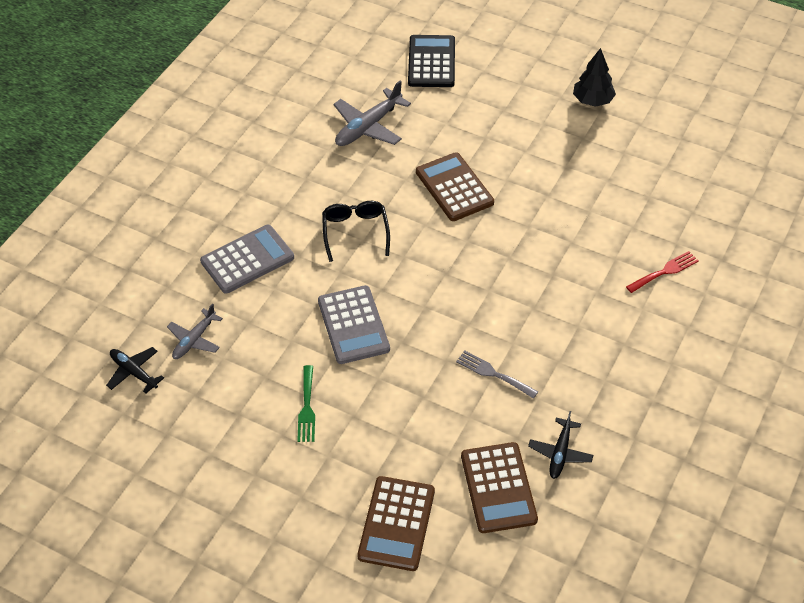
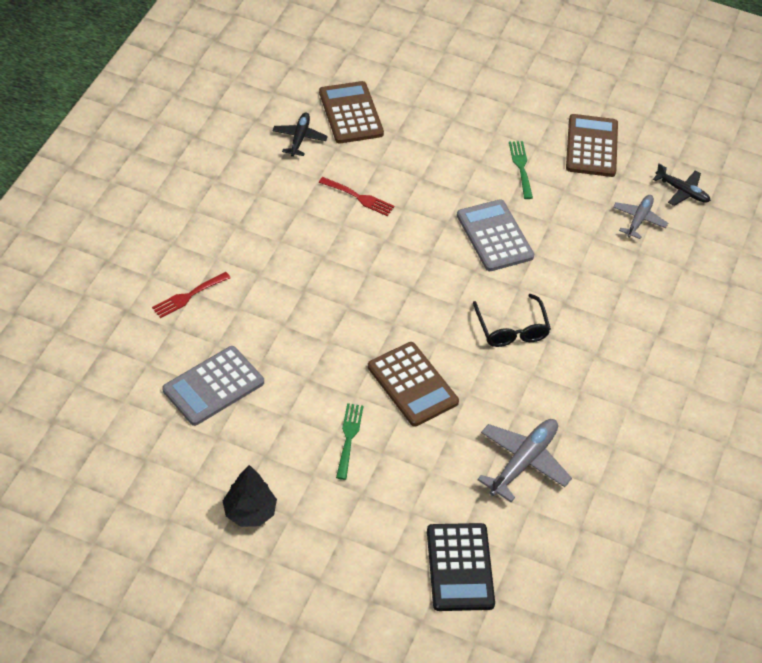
camera: 170 degrees right, 0 degrees up
(247, 260) = (614, 296): grey calculator -> grey calculator (213, 386)
(396, 523) = (430, 89): brown calculator -> brown calculator (592, 146)
(493, 374) = (359, 197): grey fork -> red fork
(512, 149) = (349, 437): none -> green fork

